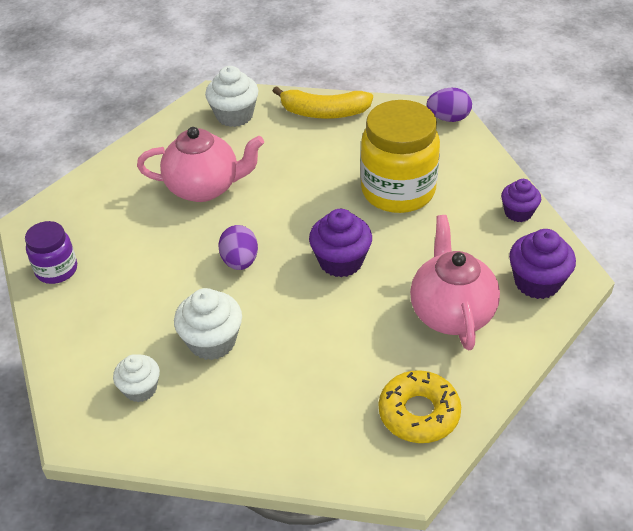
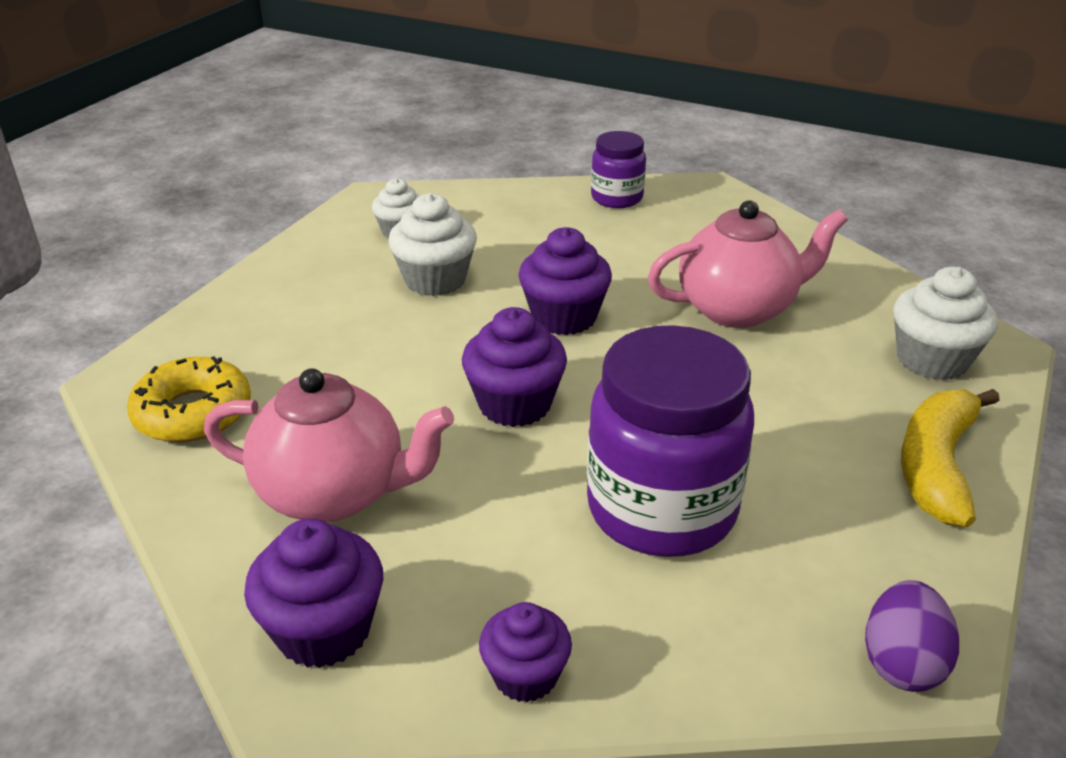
camera: 105 degrees right, 10 degrees down
(205, 188) = (738, 309): pink teapot -> pink teapot turned 120 degrees counterclockwise
(240, 261) = (564, 317): purple egg -> purple cupcake
(398, 191) = (661, 509): yellow jar -> purple jar

